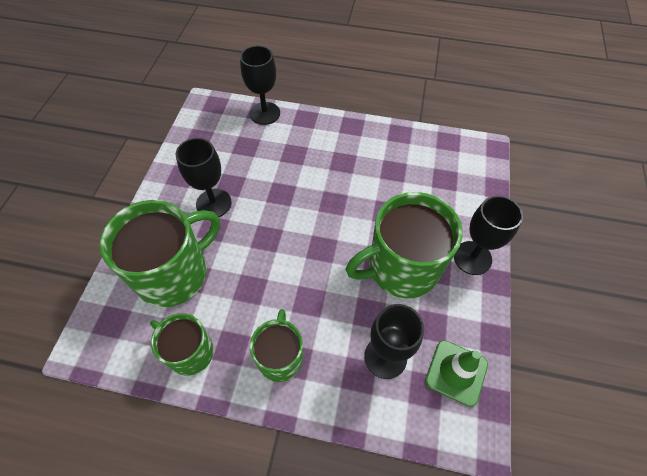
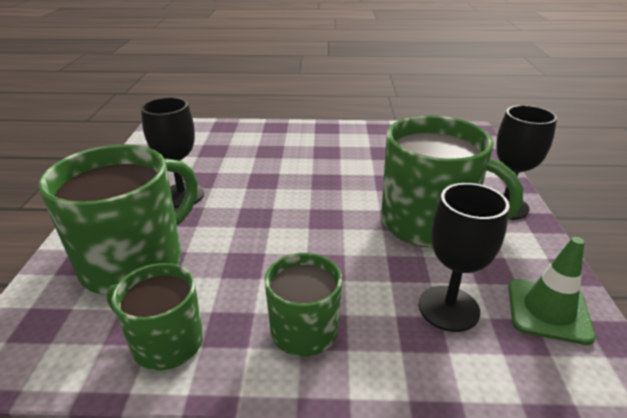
camera: 10 degrees left, 25 degrees down
(265, 113) = (230, 127): black goblet -> none
(401, 268) = (428, 223): green mug -> green mug turned 120 degrees counterclockwise

